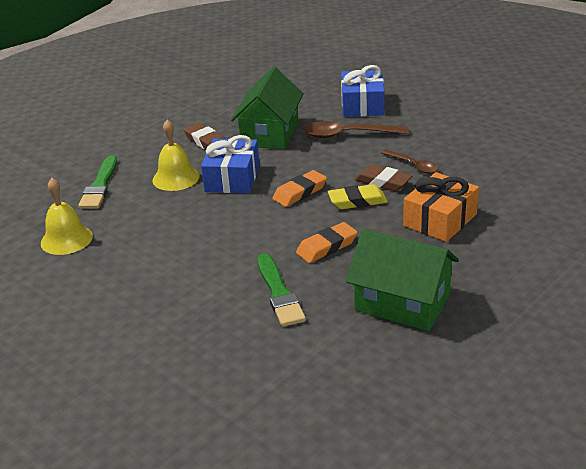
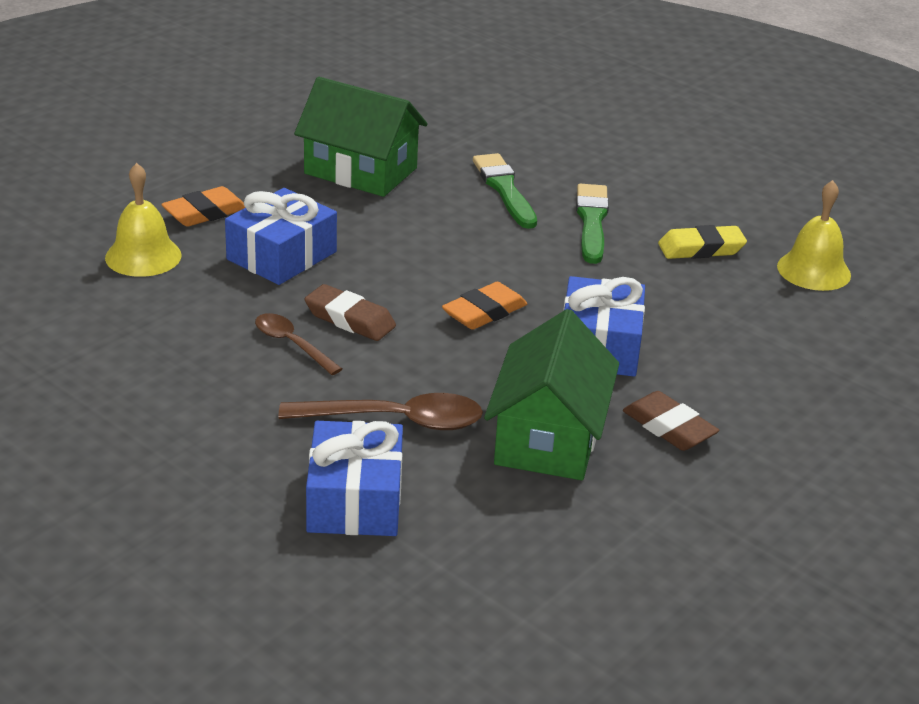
camera: 175 degrees right, 0 degrees up
(100, 186) = (819, 351): green brush -> green brush (592, 221)
(176, 178) = (696, 355): yellow bell -> yellow bell (143, 256)
(327, 247) = (445, 234): orange eraser -> orange eraser (205, 213)
(357, 201) = (395, 291): yellow eraser -> yellow eraser (701, 249)
(440, 220) = (281, 255): orange gift -> blue gift

